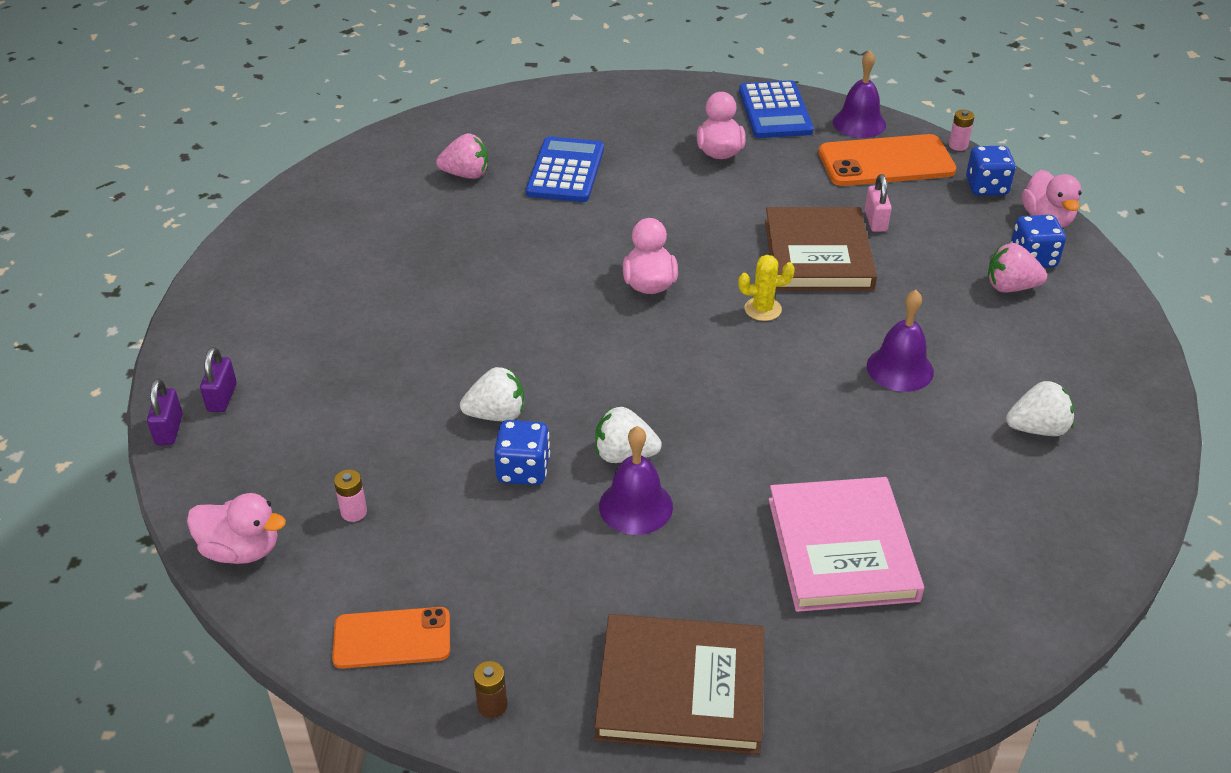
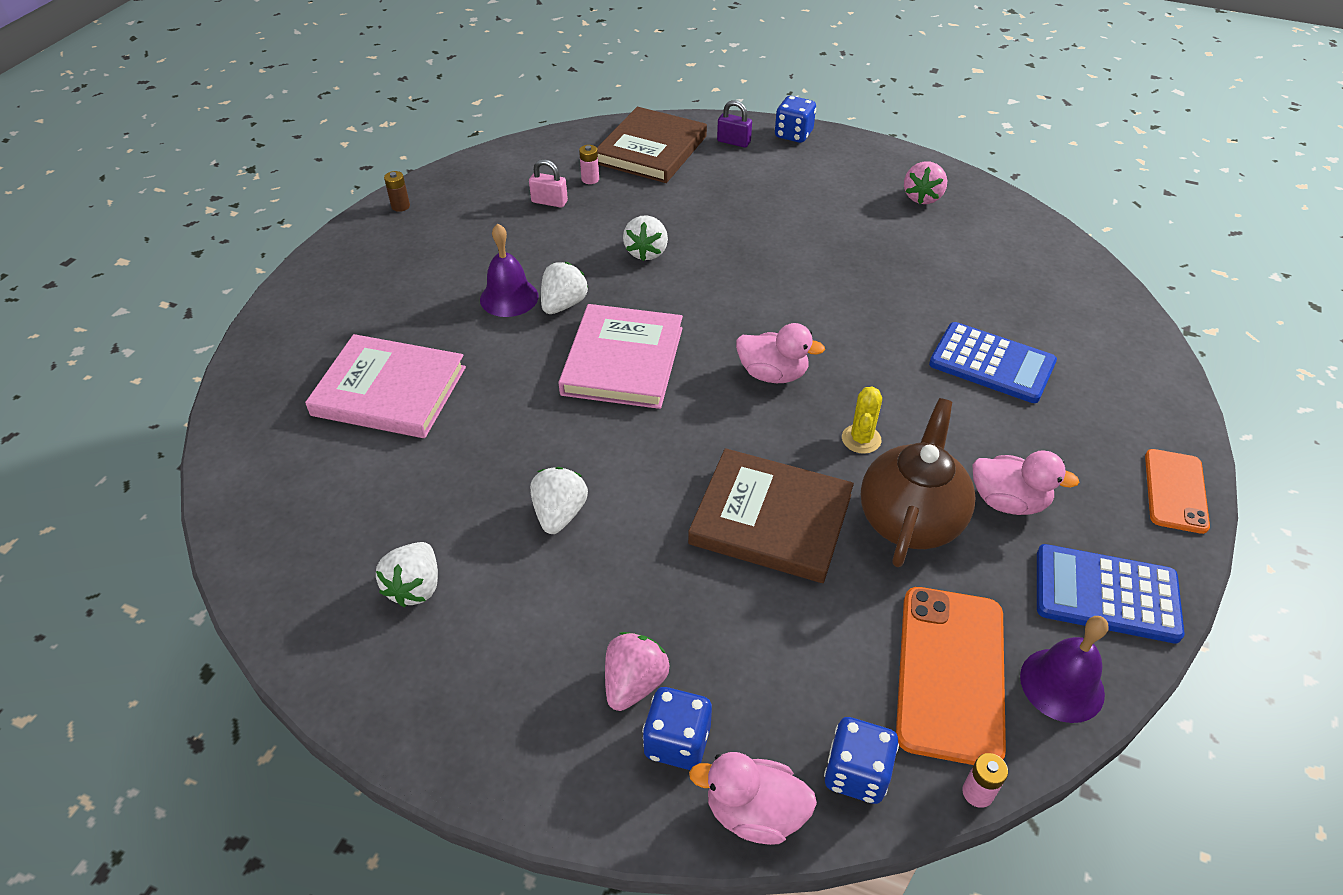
camera: 110 degrees right, 5 degrees up
(169, 430) = (712, 121): purple padlock -> none
(241, 550) = (587, 138): pink duck -> none
(392, 638) = (477, 180): orange phone -> orange phone (1175, 491)
(466, 174) = (999, 295): pink strawberry -> pink strawberry (922, 197)
(523, 470) = (581, 253): blue dice -> blue dice (793, 134)
(681, 689) = (347, 278): brown book -> brown book (651, 150)
(688, 383) = (623, 361): none -> pink book
(762, 309) = (699, 442): yellow cactus -> yellow cactus (861, 439)
(768, 191) = (910, 519): none -> brown teapot
(875, 221) = (816, 601): pink padlock -> pink padlock (549, 202)
(900, 368) = (559, 514): purple bell -> white strawberry

